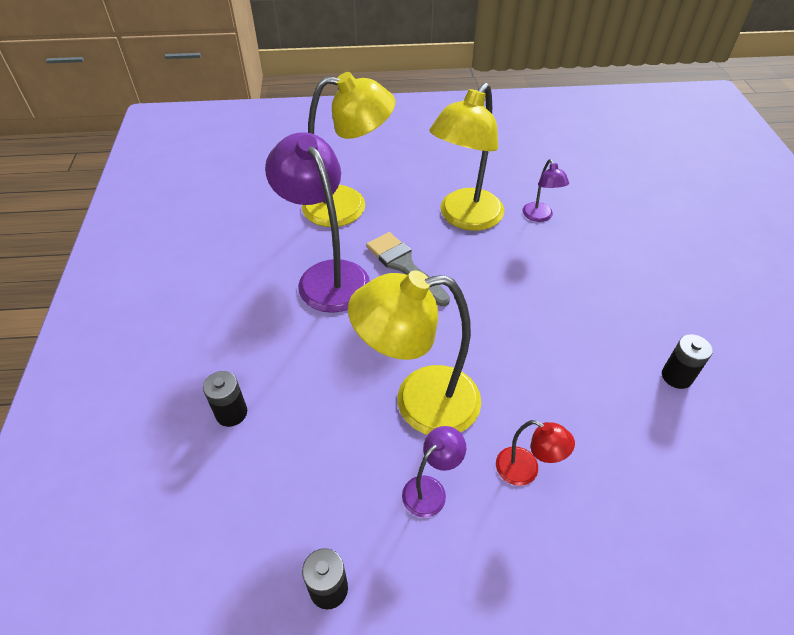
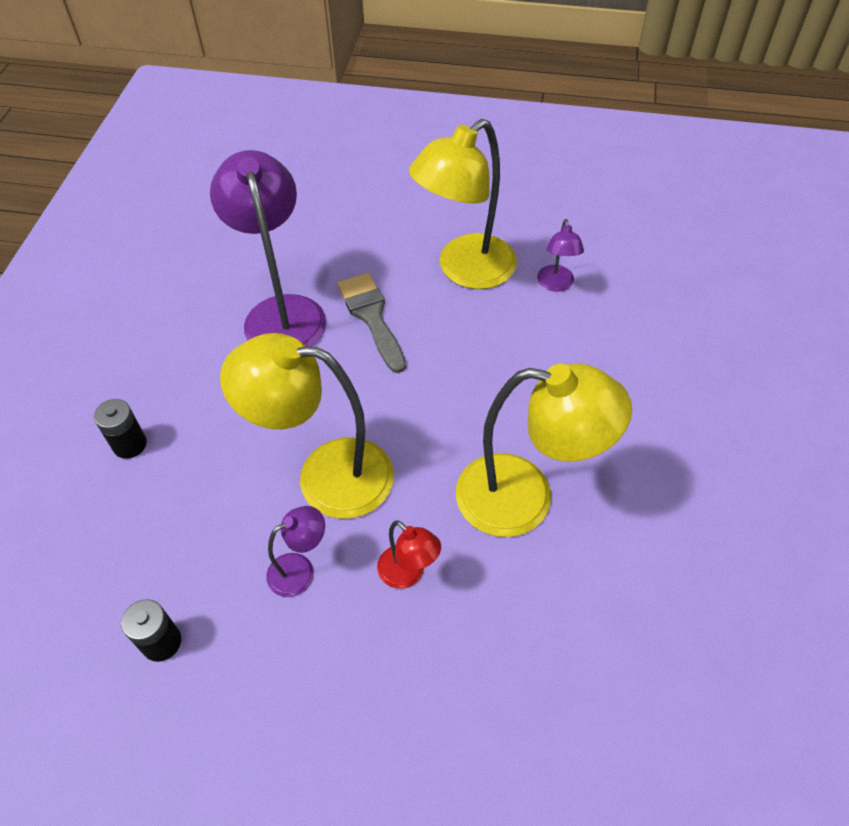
camera: 15 degrees right, 5 degrees up
(348, 206) = (337, 232): yellow lamp -> yellow lamp (525, 498)
(676, 376) = (629, 509): black battery -> none

